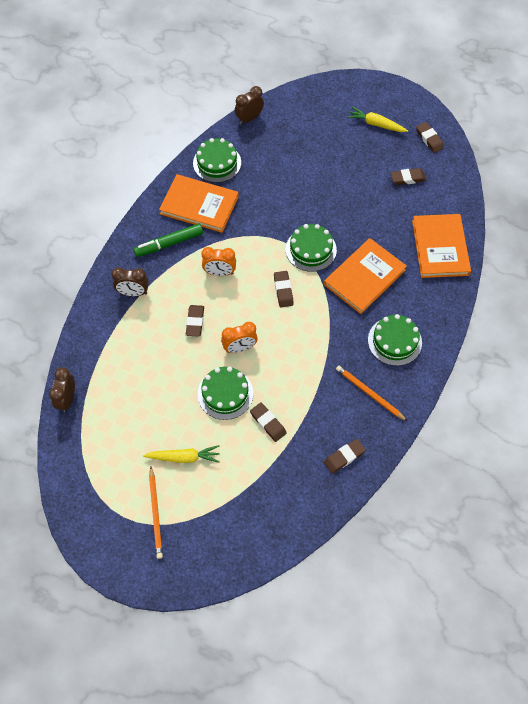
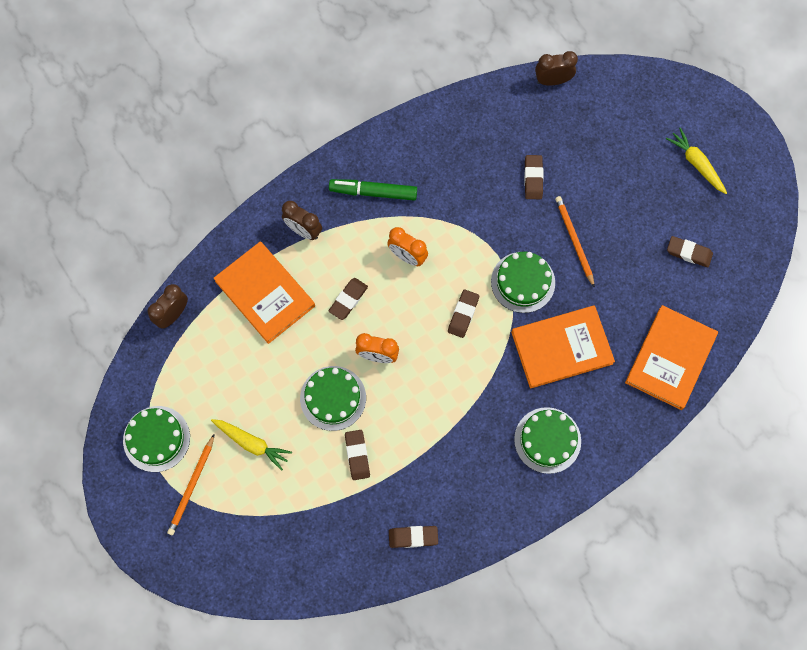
camera: 30 degrees right, 10 degrees up
(199, 205) = (432, 162): orange book -> orange book (265, 293)
(217, 163) = (482, 119): green cake -> green cake (156, 439)
(369, 394) = (483, 484): orange pencil -> orange pencil (574, 241)
(429, 139) = (747, 216): brown eraser -> brown eraser (533, 178)

